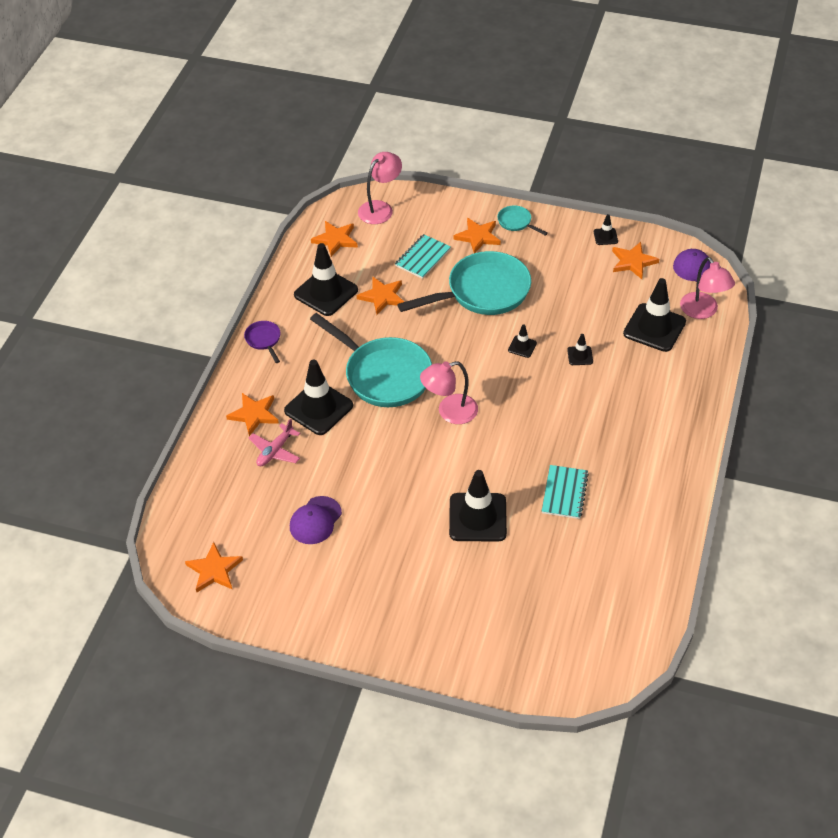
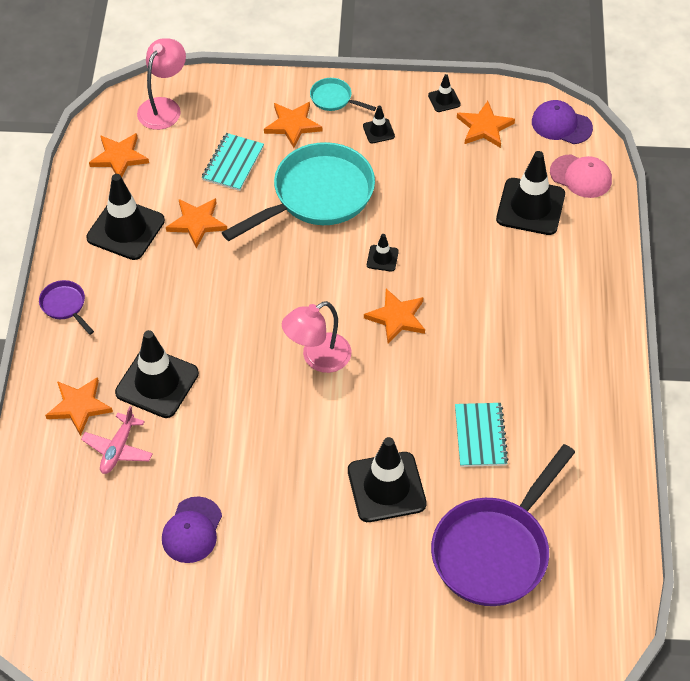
camera: 15 degrees left, 5 degrees up
(214, 570) = (84, 620): orange star -> orange star (397, 317)
(383, 375) = (225, 325): turquoise pan -> none
(552, 581) = (494, 551): none -> purple pan
(580, 356) = (453, 258): black traffic cone -> black traffic cone (378, 131)
(703, 311) = (581, 176): pink lamp -> pink cap

